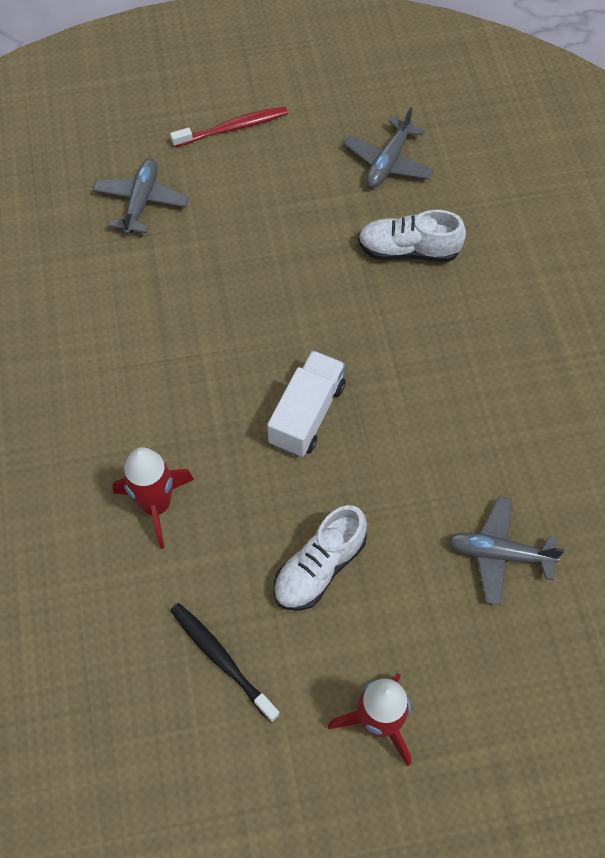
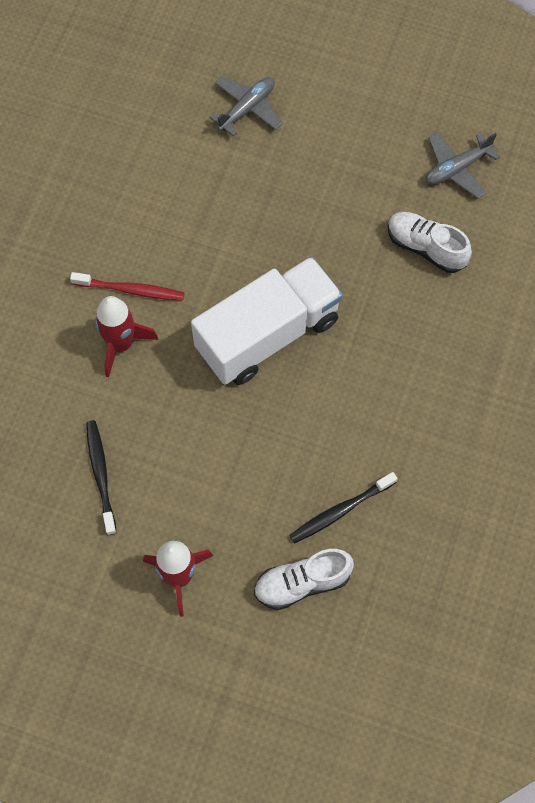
camera: 30 degrees right, 5 degrees up
(232, 128) = (352, 82): red toothbrush -> red toothbrush (130, 290)
(307, 414) = (267, 335): white truck -> white truck, size x1.68
(319, 568) = (206, 449): white shoe -> white shoe (302, 583)
(499, 554) = (341, 510): grey plane -> black toothbrush

